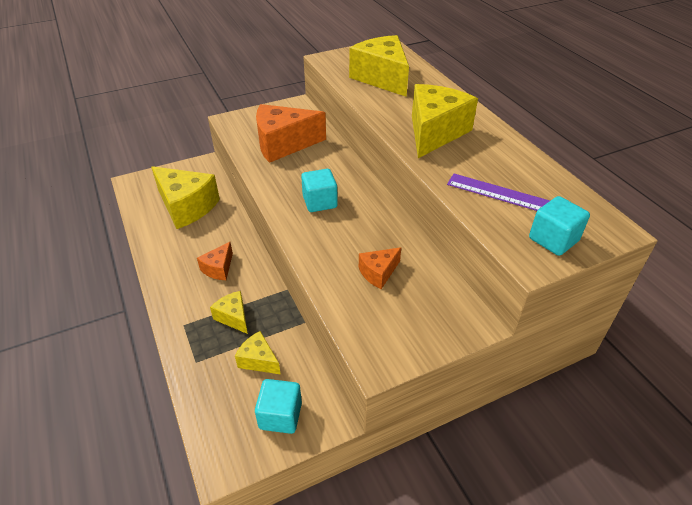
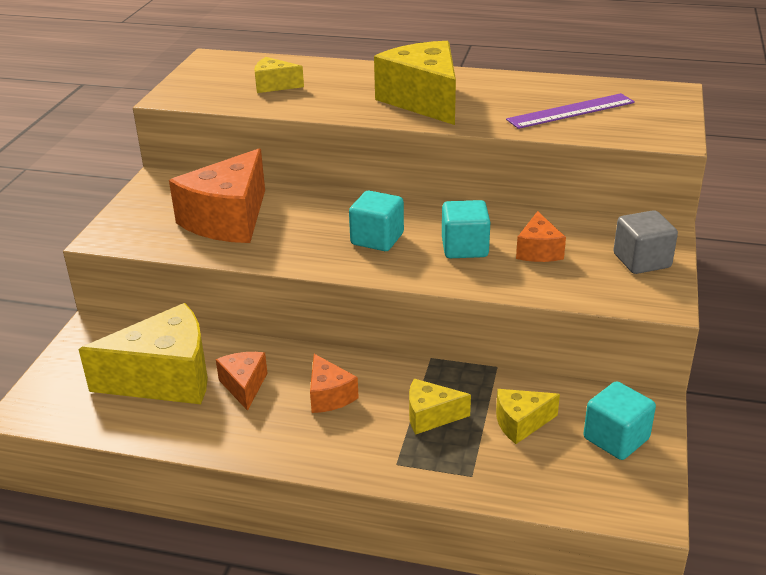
camera: 50 degrees left, 10 degrees down
(202, 235) = (244, 386): none -> orange cheese
(382, 78) = (274, 85): yellow cheese -> yellow cheese, size x0.50
(420, 329) = (641, 261): none -> grey cube
(553, 239) = (655, 118): turquoise cube -> turquoise cube (464, 248)

